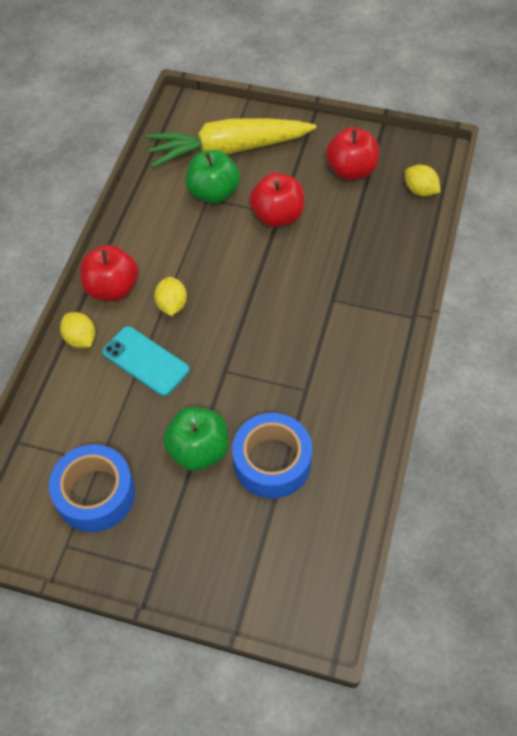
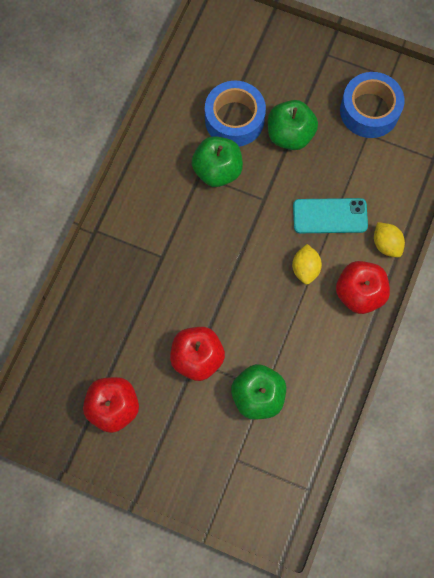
camera: 175 degrees left, 15 degrees up
(145, 361) = (330, 216): turquoise phone -> turquoise phone turned 45 degrees counterclockwise
(228, 150) = (237, 454): yellow carrot -> none
(284, 397) = (217, 170): none -> green apple
(420, 191) = (51, 371): yellow lemon -> none

